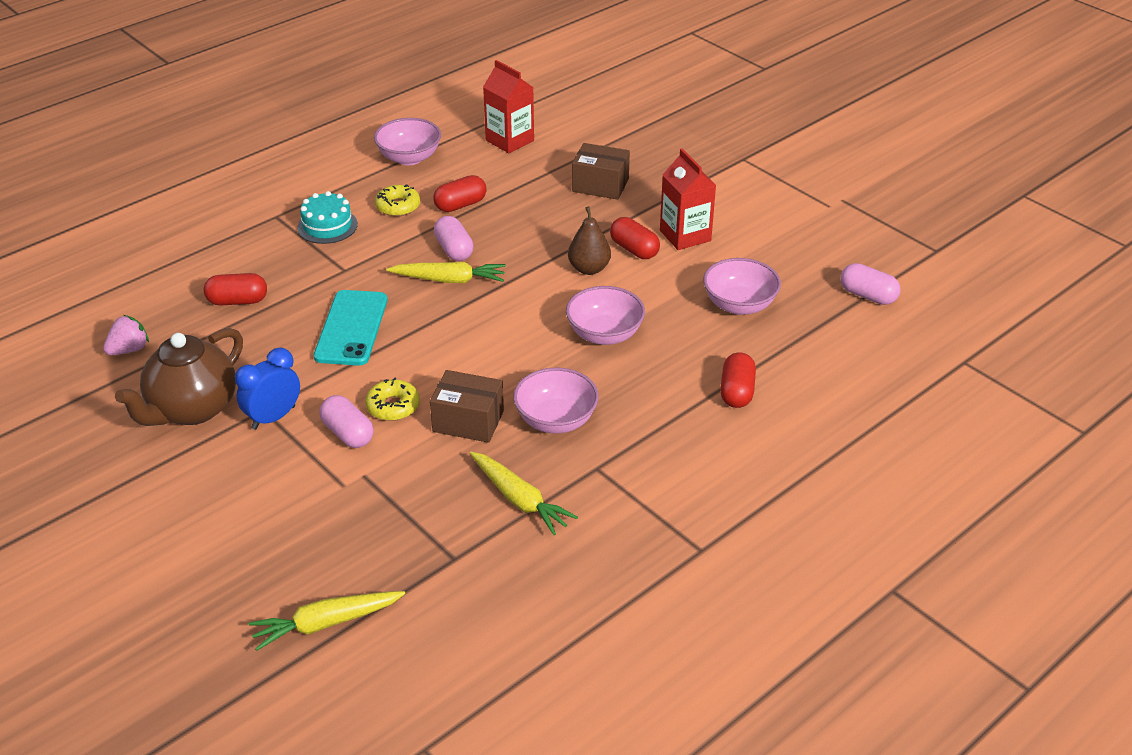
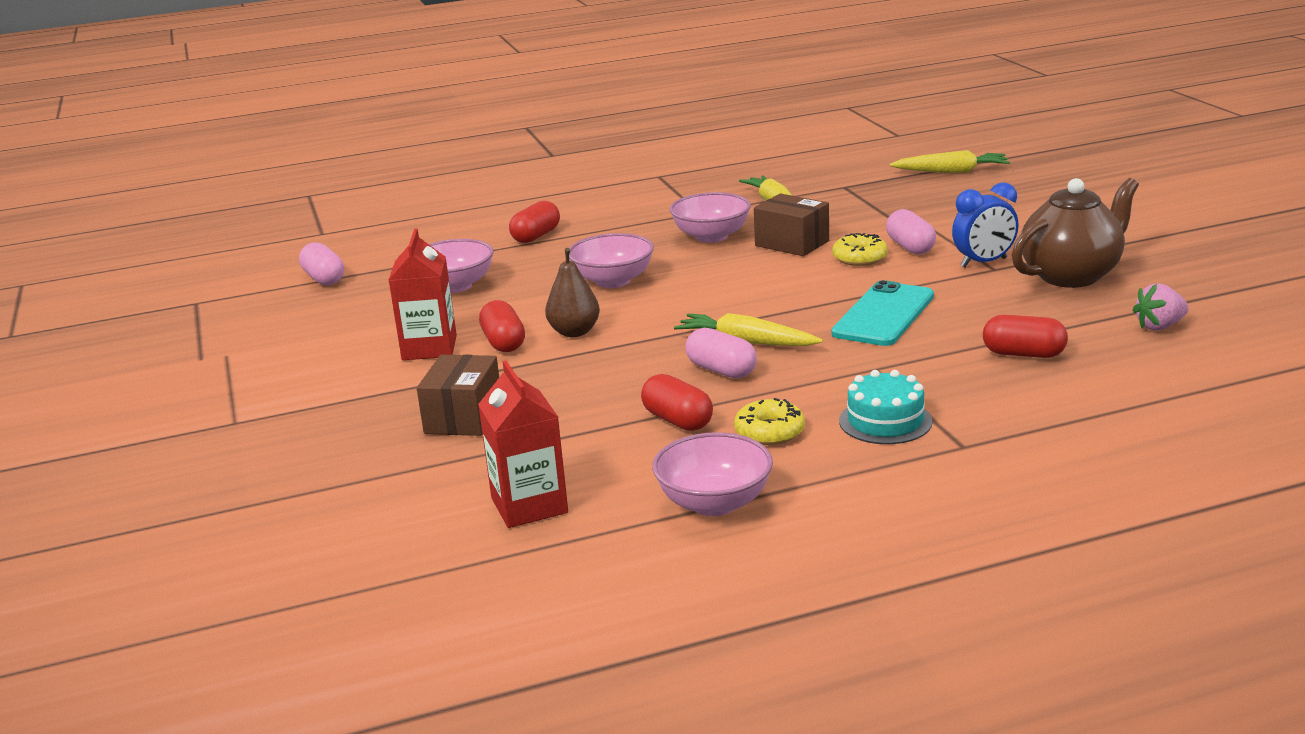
camera: 155 degrees left, 15 degrees down
(454, 250) = (721, 370): pink capsule -> pink capsule turned 45 degrees counterclockwise
(460, 205) = (678, 420): red capsule -> red capsule turned 60 degrees clockwise
(600, 185) = (463, 417): brown box -> brown box turned 60 degrees clockwise

